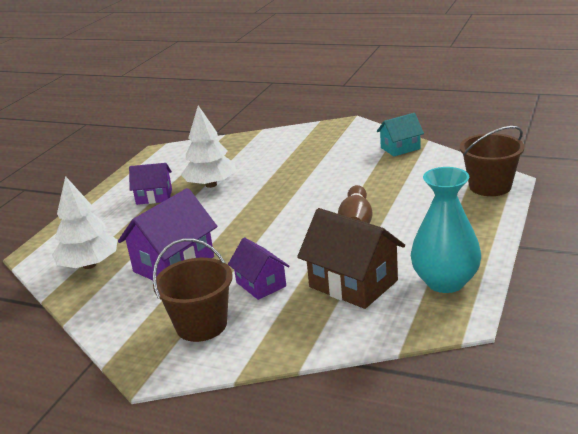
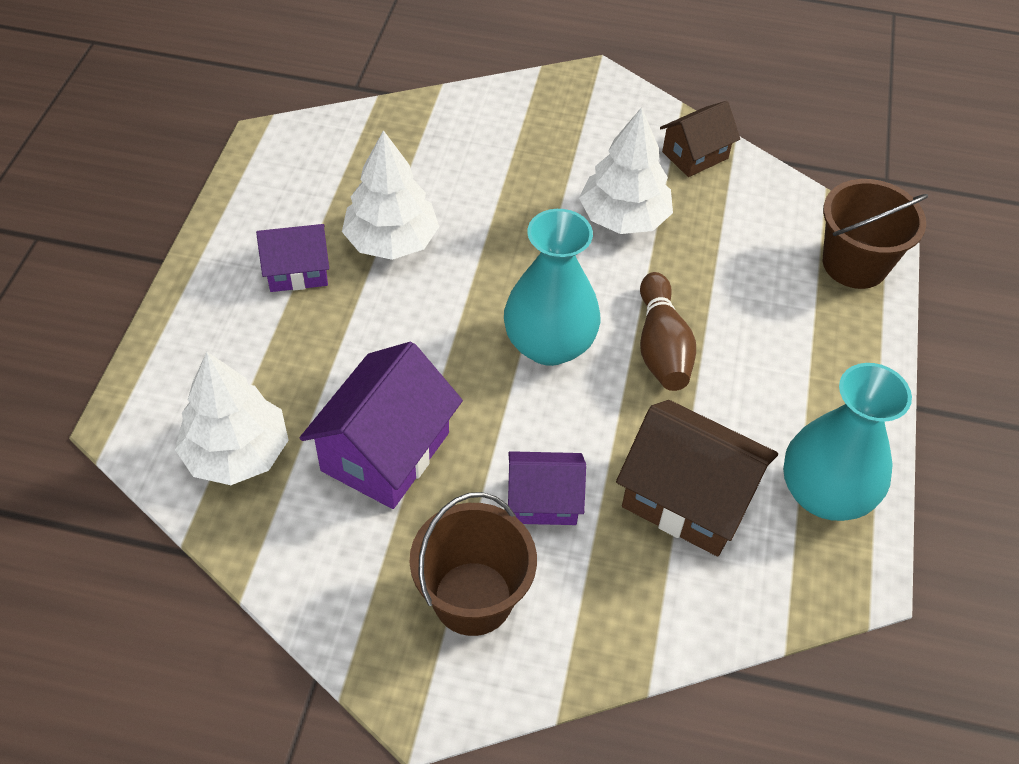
camera: 15 degrees left, 25 degrees up
(261, 284) = (543, 501): purple house -> purple house turned 45 degrees counterclockwise
(287, 221) = (549, 344): none -> turquoise vase
(349, 172) = (623, 218): none -> white tree
(400, 148) = (695, 155): turquoise house -> brown house

